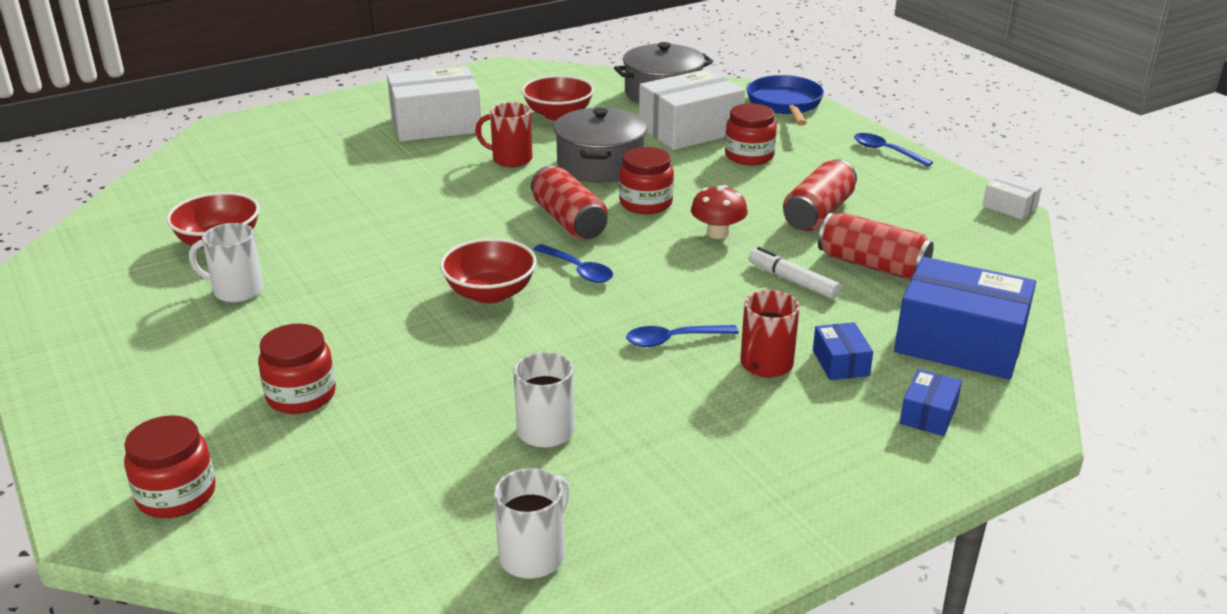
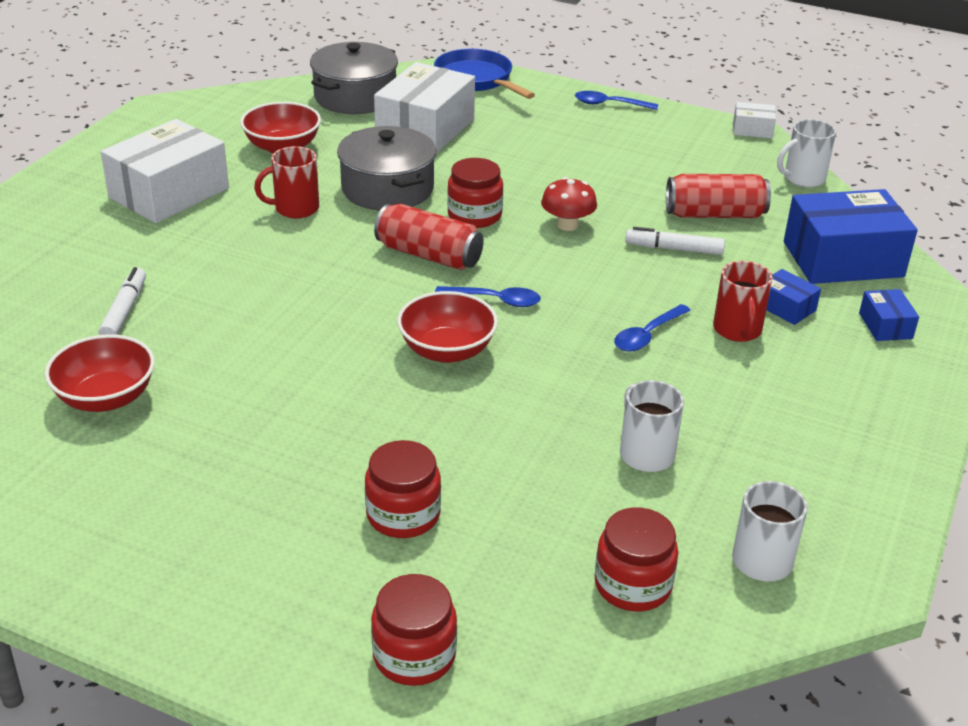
camera: 35 degrees left, 5 degrees up
(236, 291) = (197, 441): white mug -> white mug (802, 179)
(304, 191) = (124, 311): none -> white marker
(749, 156) = (506, 141): red jar -> red jar (633, 585)
(818, 213) = (623, 180): red can -> none

